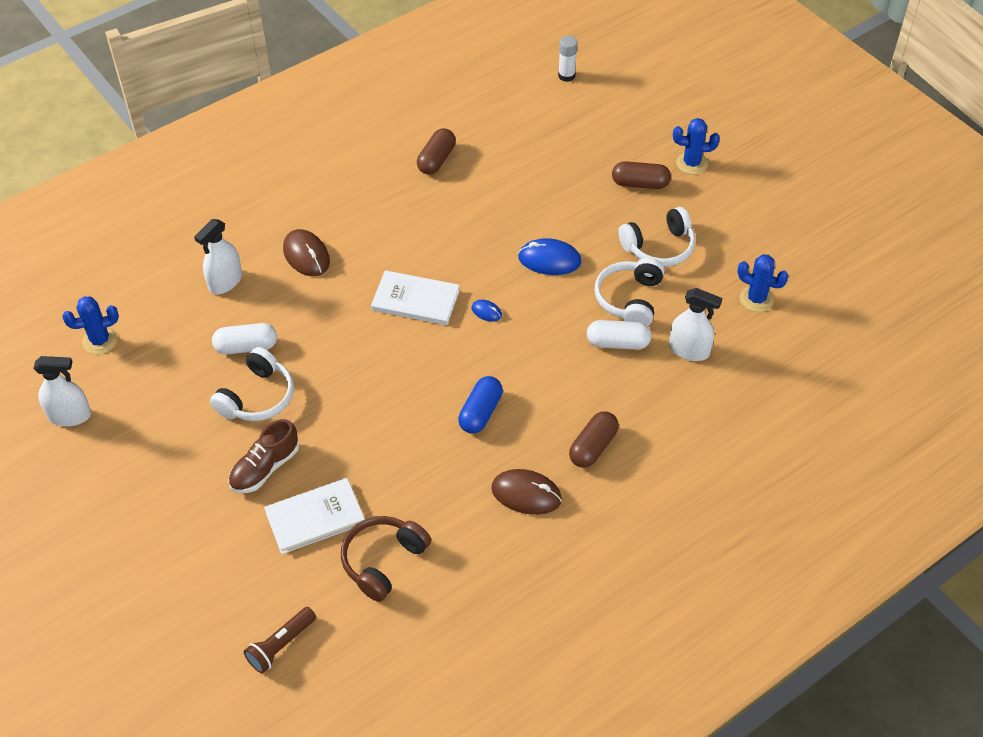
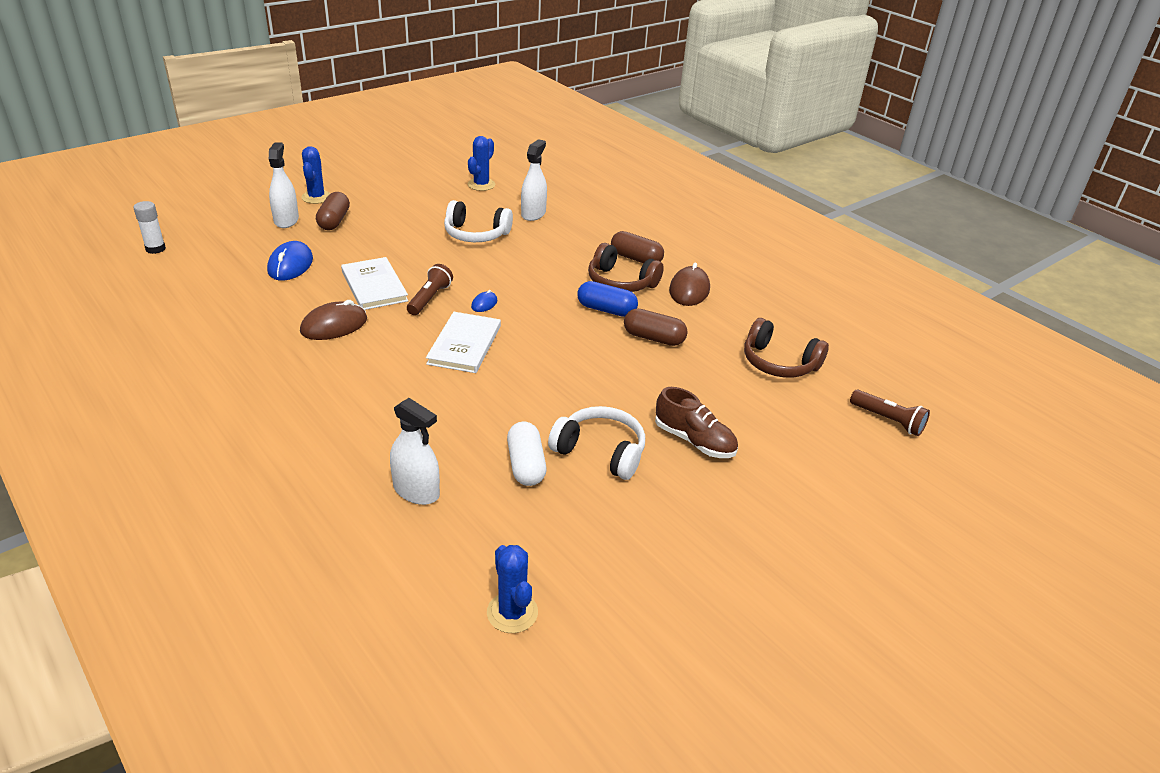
camera: 95 degrees left, 15 degrees down
(70, 416) = (647, 629): white spray bottle -> white spray bottle (286, 220)
(306, 255) = (383, 423): brown mouse -> brown mouse (334, 325)
(315, 517) = (745, 404): white book -> white book (374, 286)
(436, 160) = (252, 330): brown capsule -> brown capsule (653, 338)
(494, 270) = (430, 298): none -> brown flashlight
(538, 429) = (620, 282): none -> brown headphones
(549, 260) = (421, 269): blue mouse -> blue mouse (290, 265)
(617, 343) = (525, 242): white capsule -> none
(659, 247) = (417, 218): white headphones -> none

